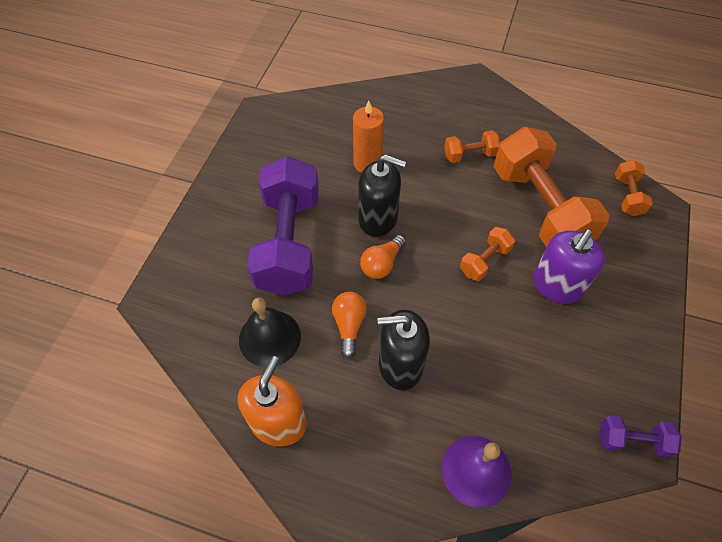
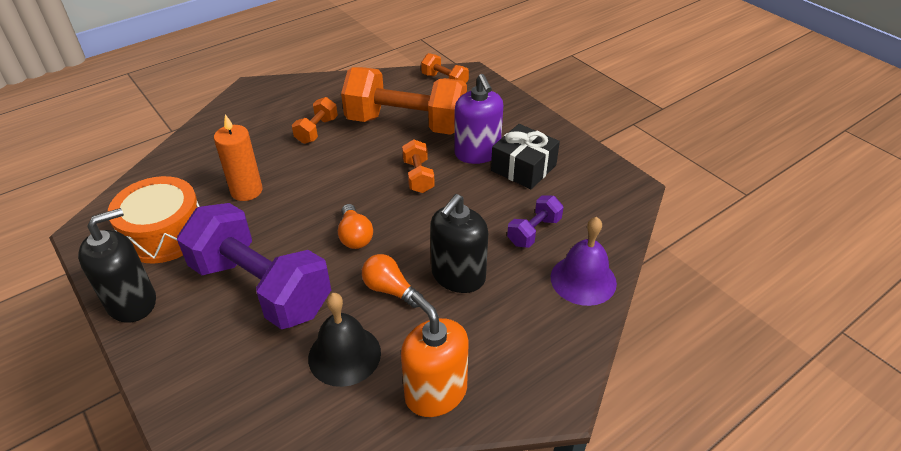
camera: 55 degrees left, 15 degrees down
(291, 151) = (164, 234): none -> orange drum
(378, 219) = (309, 214): black soap dispenser -> black soap dispenser (132, 302)
(573, 335) = (523, 168): none -> black gift
(632, 441) = (622, 187): purple dumbbell -> purple dumbbell (534, 231)

